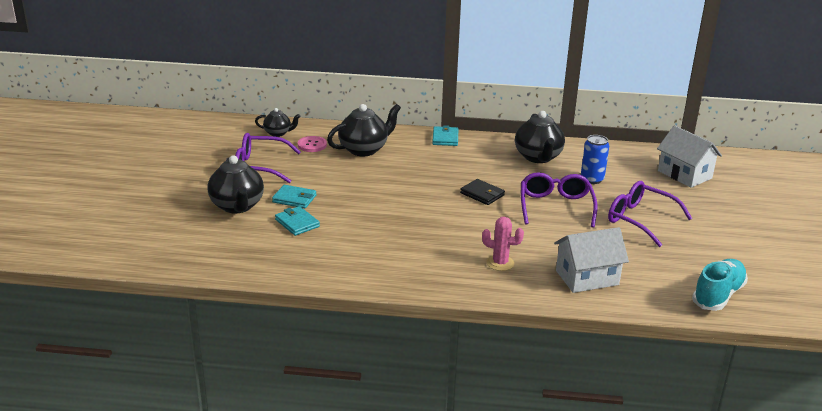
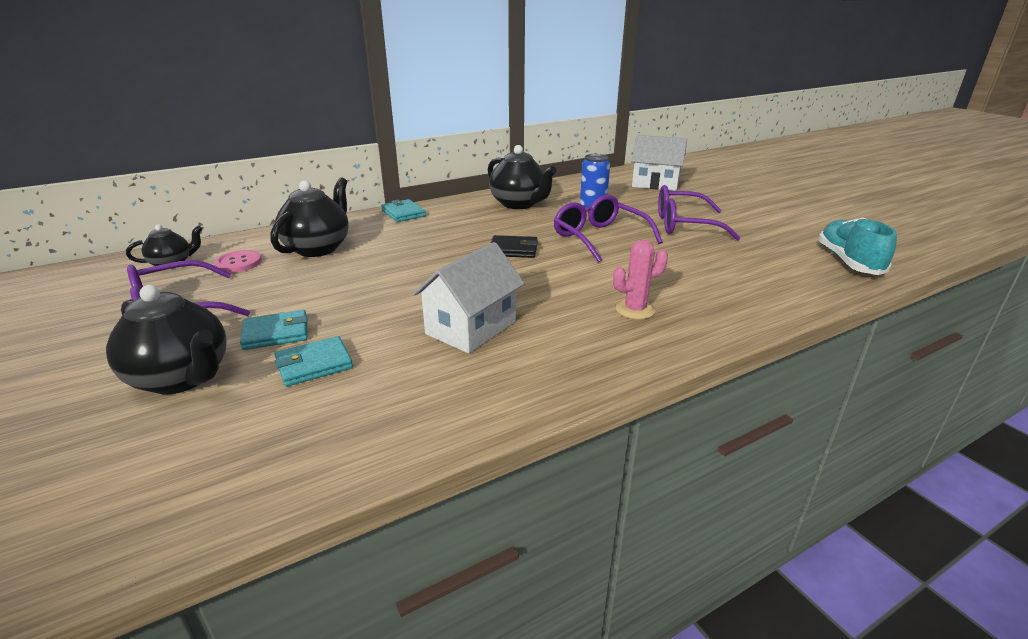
camera: 35 degrees left, 0 degrees up
(297, 223) = (314, 364): turquoise wallet -> turquoise wallet turned 45 degrees counterclockwise
(587, 278) = (733, 290): white house -> white house (471, 328)

